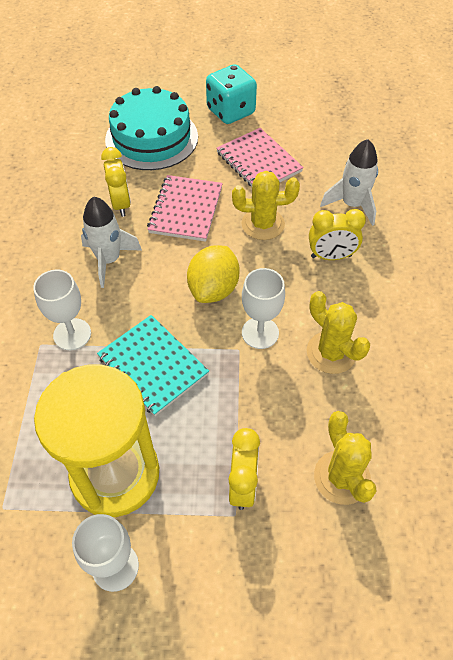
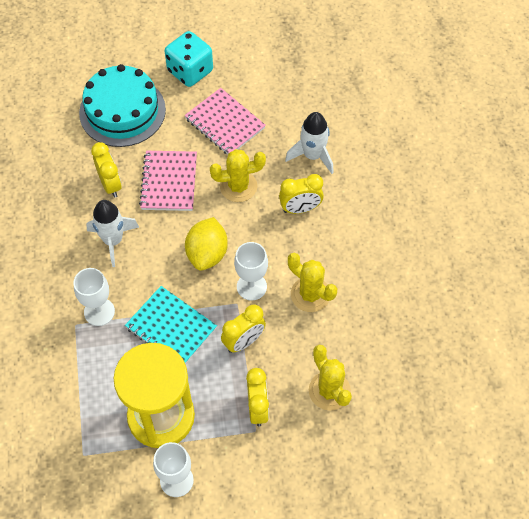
camera: 10 degrees left, 5 degrees up
(239, 396) = (244, 341): none -> yellow clock

